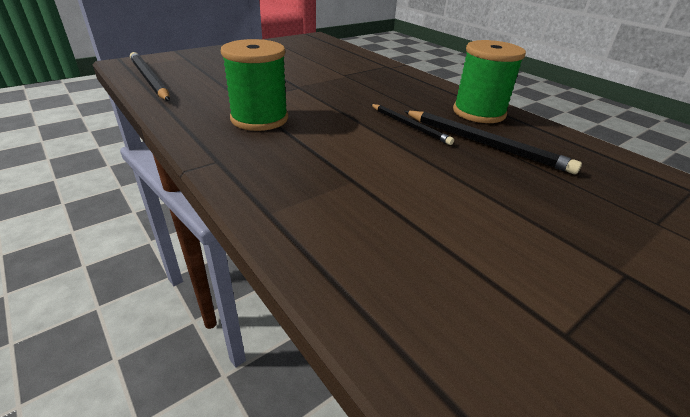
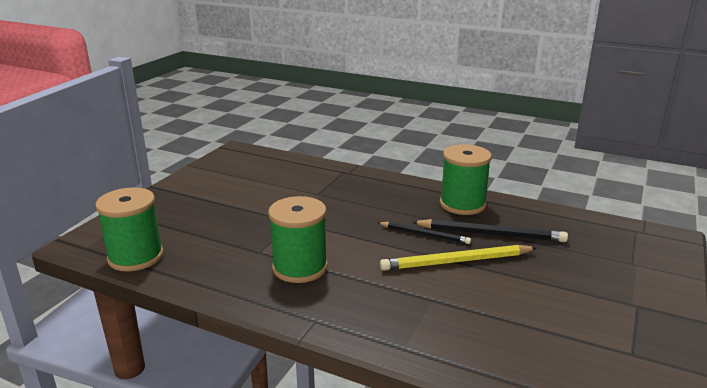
camera: 25 degrees left, 10 degrees down
(149, 79) = (136, 257): black pencil -> green spool
(418, 156) = (456, 261): none -> yellow pencil

